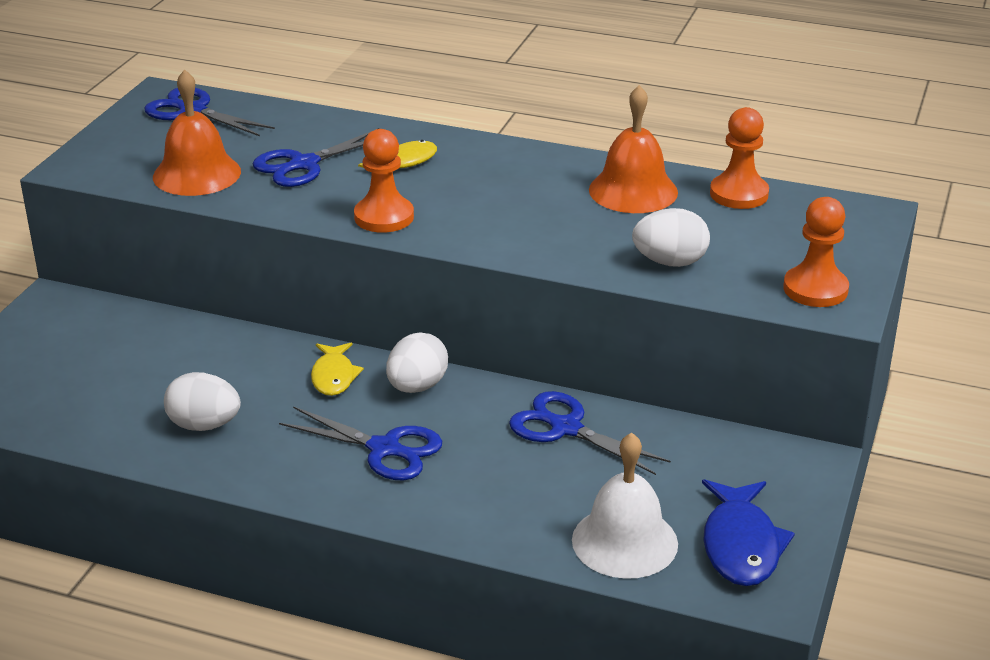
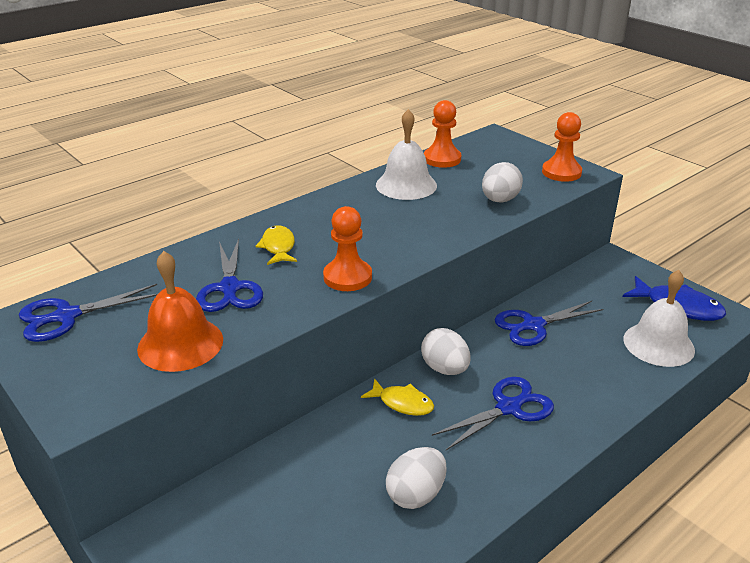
camera: 60 degrees left, 0 degrees up
(633, 191) = (406, 185): orange bell -> white bell

